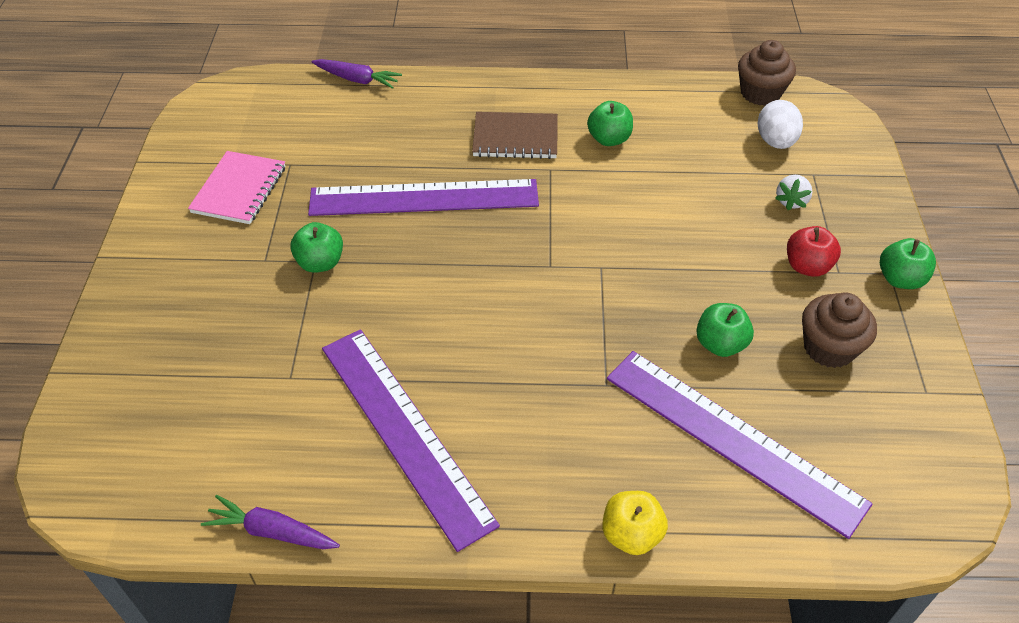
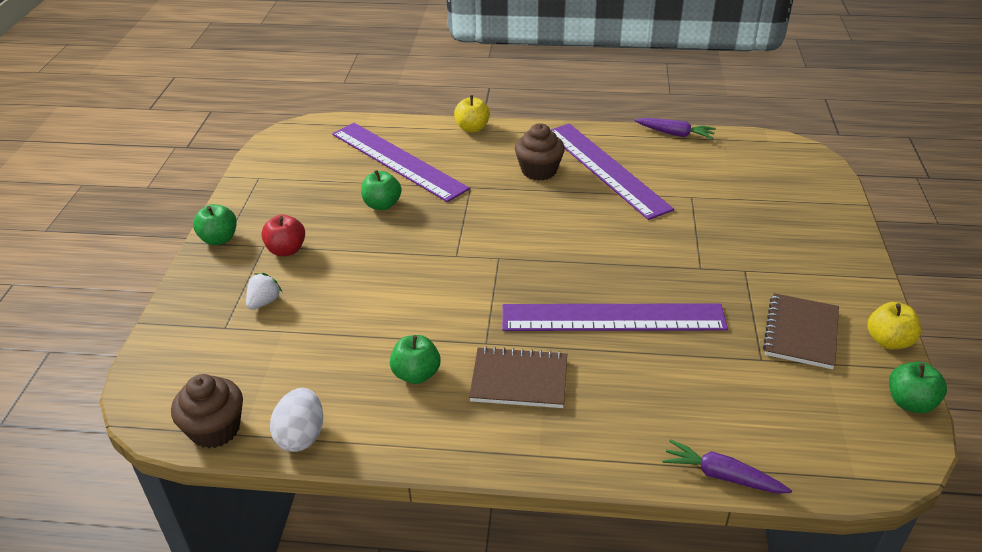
camera: 175 degrees left, 10 degrees down
(158, 185) = (888, 341): none -> yellow apple
(239, 190) = (800, 333): pink notebook -> brown notebook
(320, 263) = (695, 266): green apple -> green apple (910, 402)
(775, 142) = (239, 363): white egg -> white egg (301, 436)
(829, 348) = (306, 200): brown cupcake -> brown cupcake (539, 170)

